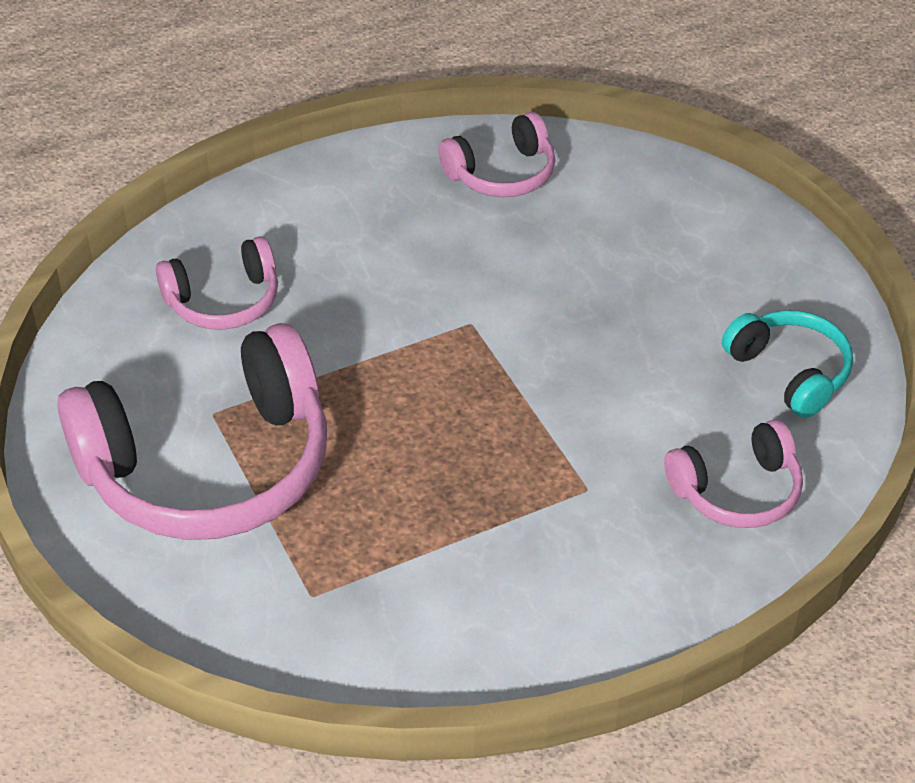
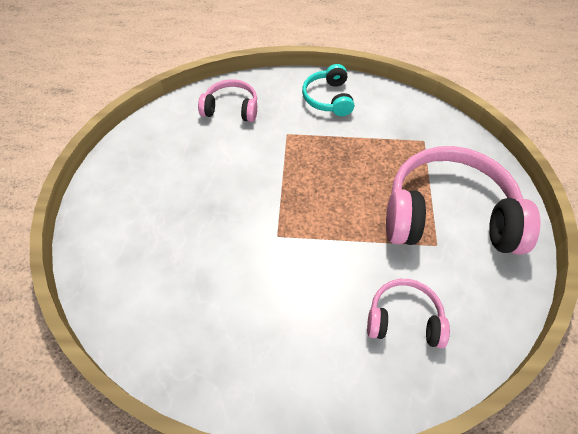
camera: 150 degrees left, 10 degrees up
(502, 173) = (181, 337): pink headphones -> none
(790, 372) = (161, 143): turquoise headphones -> turquoise headphones (328, 98)

